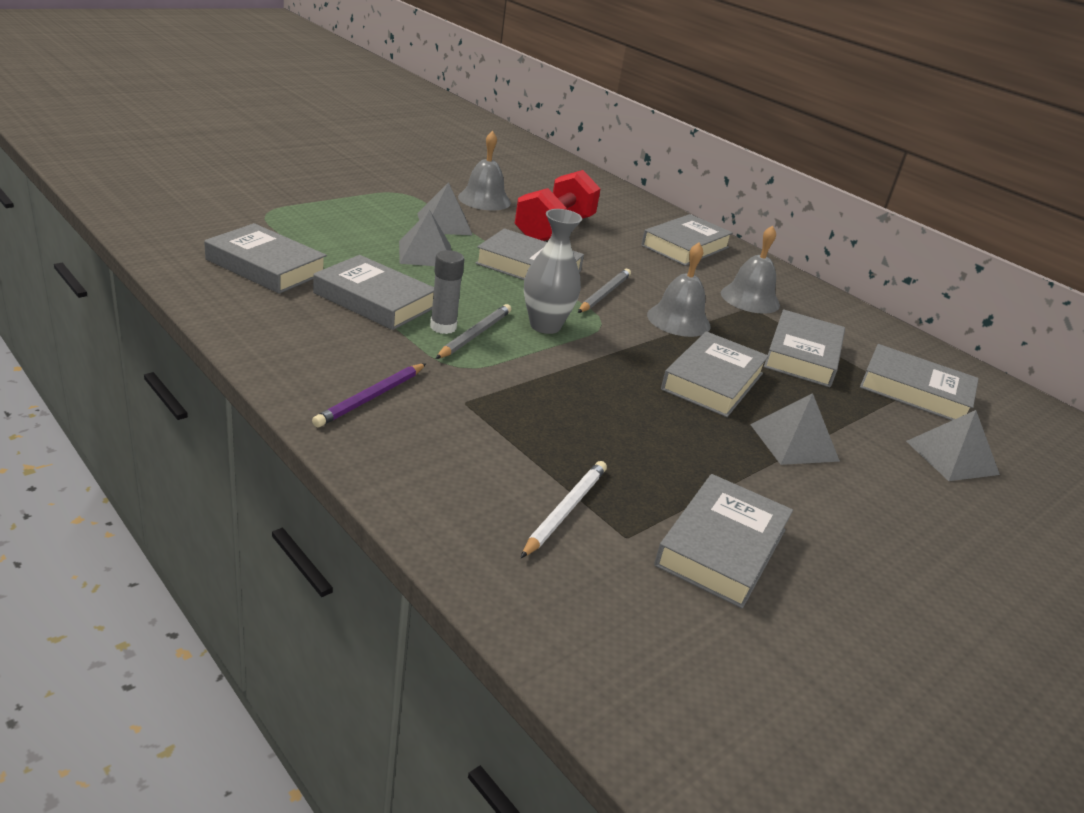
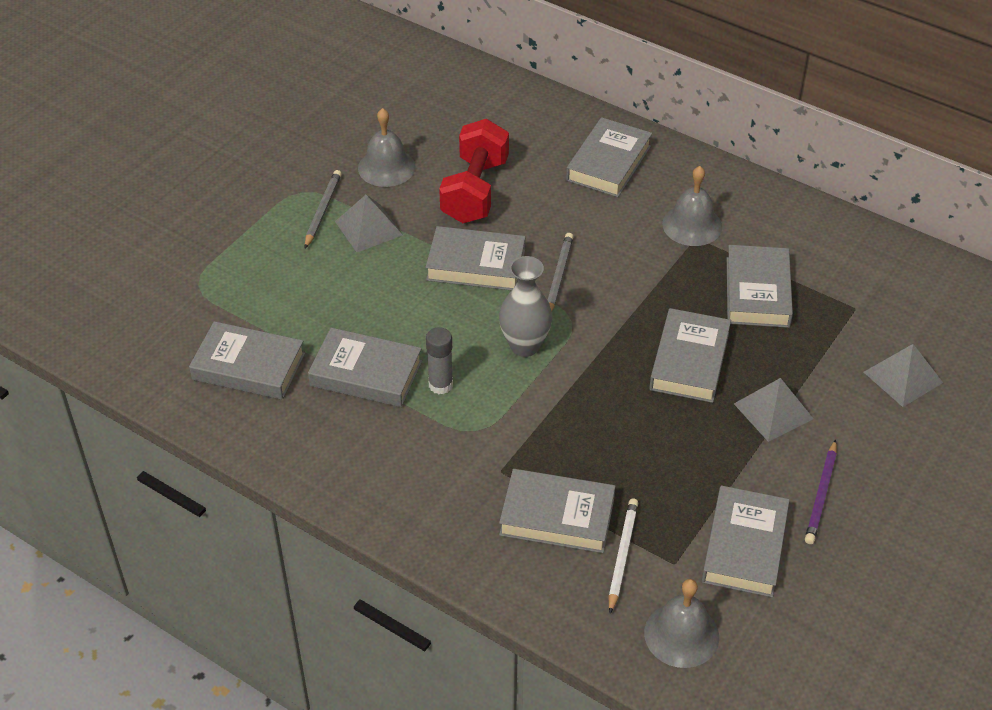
camera: 10 degrees left, 15 degrees up
(371, 397) = (427, 496): purple pencil -> purple pencil (821, 495)
(425, 254) = (375, 285): grey pyramid -> none
(475, 335) = (471, 384): grey pencil -> grey pencil (322, 210)
(678, 320) = (636, 287): grey bell -> grey bell (681, 634)
(915, 391) = (863, 302): grey book -> grey book (557, 516)

